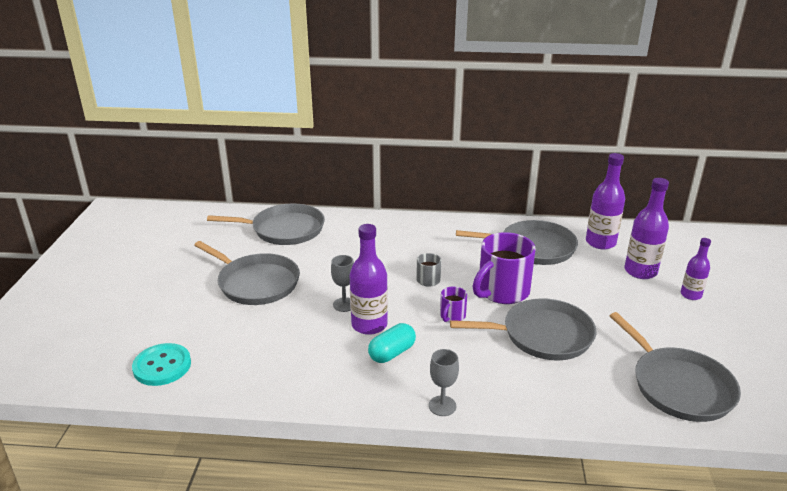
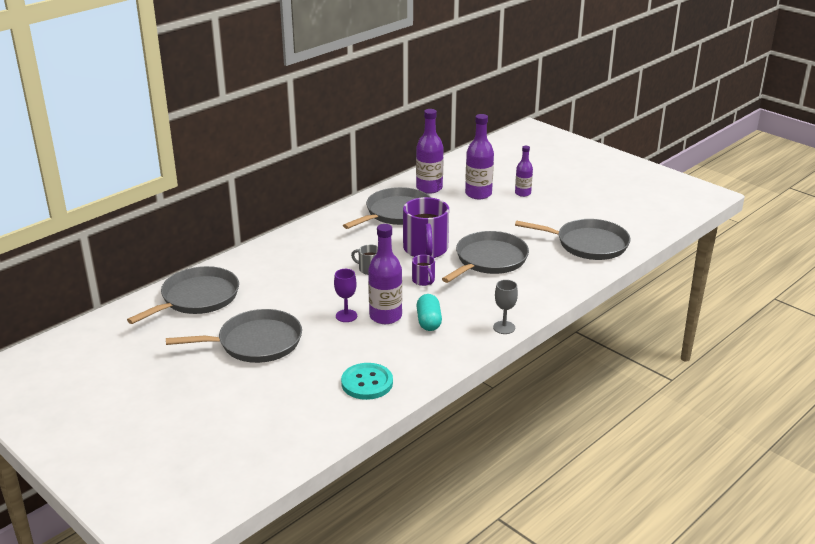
camera: 50 degrees left, 0 degrees up
(162, 366) = (302, 427): turquoise button -> turquoise button (367, 383)
(344, 304) = (346, 316): grey goblet -> purple goblet

